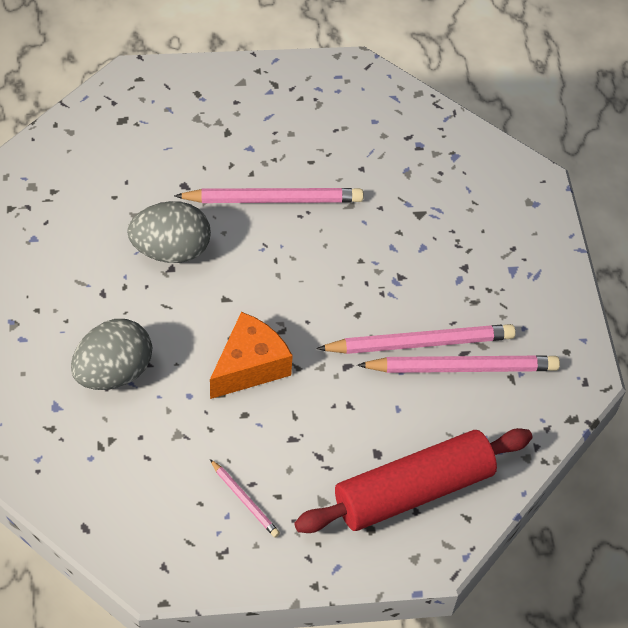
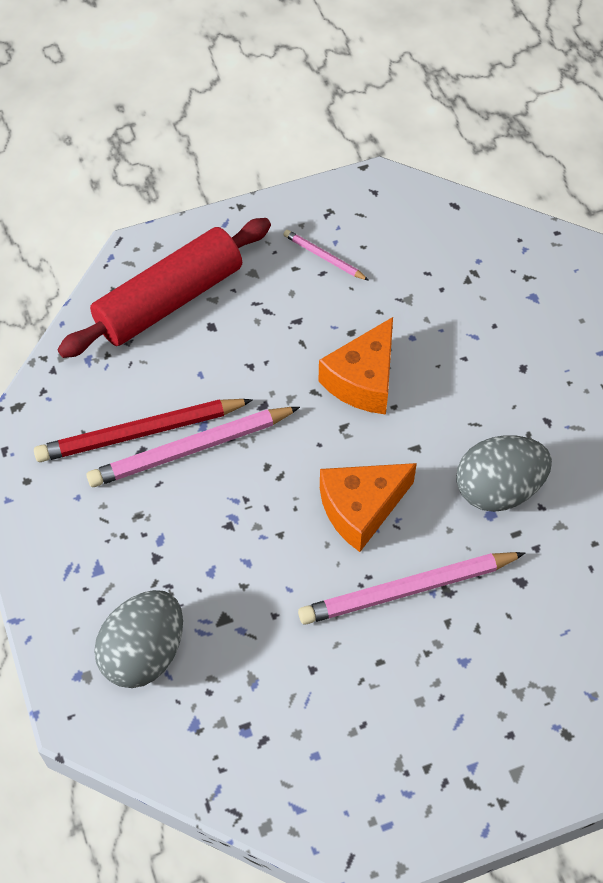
camera: 170 degrees right, 5 degrees up
(114, 373) = (495, 341): grey egg -> grey egg (144, 652)
(289, 263) = (361, 509): none -> orange cheese
(462, 368) = (140, 433): pink pencil -> red pencil

